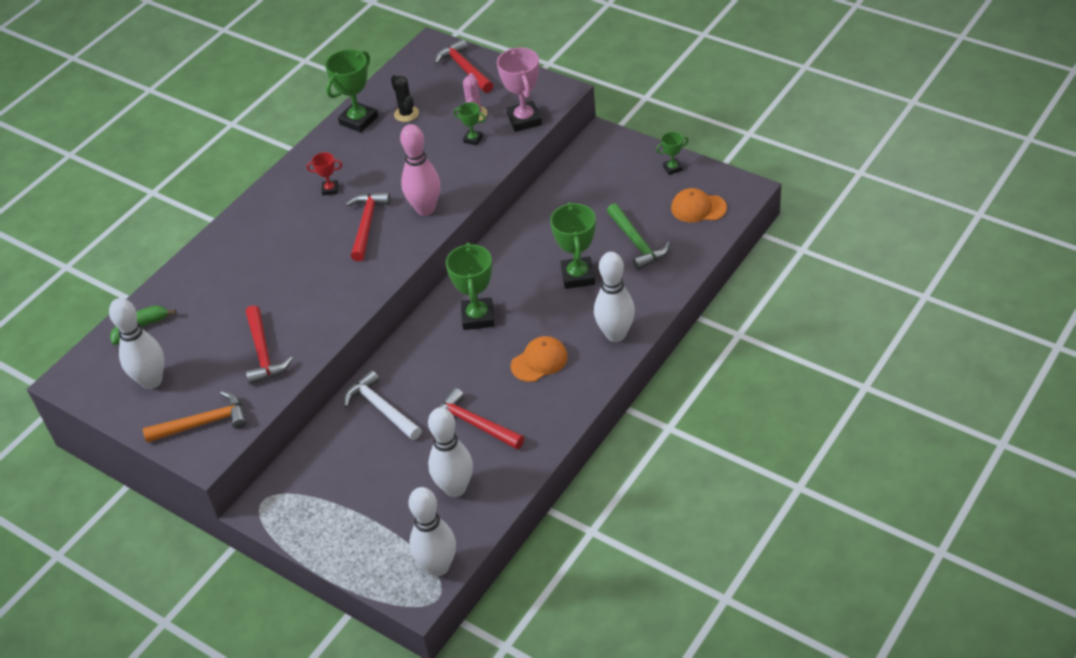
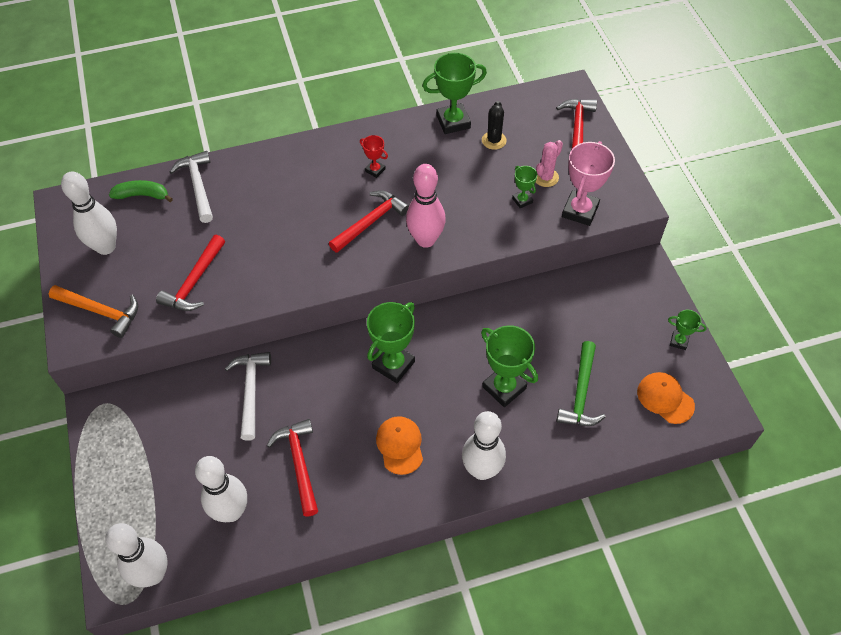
camera: 35 degrees right, 10 degrees up
(185, 291) = (198, 186): none -> white hammer
(539, 361) = (400, 445): orange cap -> orange cap turned 105 degrees counterclockwise
(578, 276) = (504, 388): green trophy -> green trophy turned 75 degrees counterclockwise

